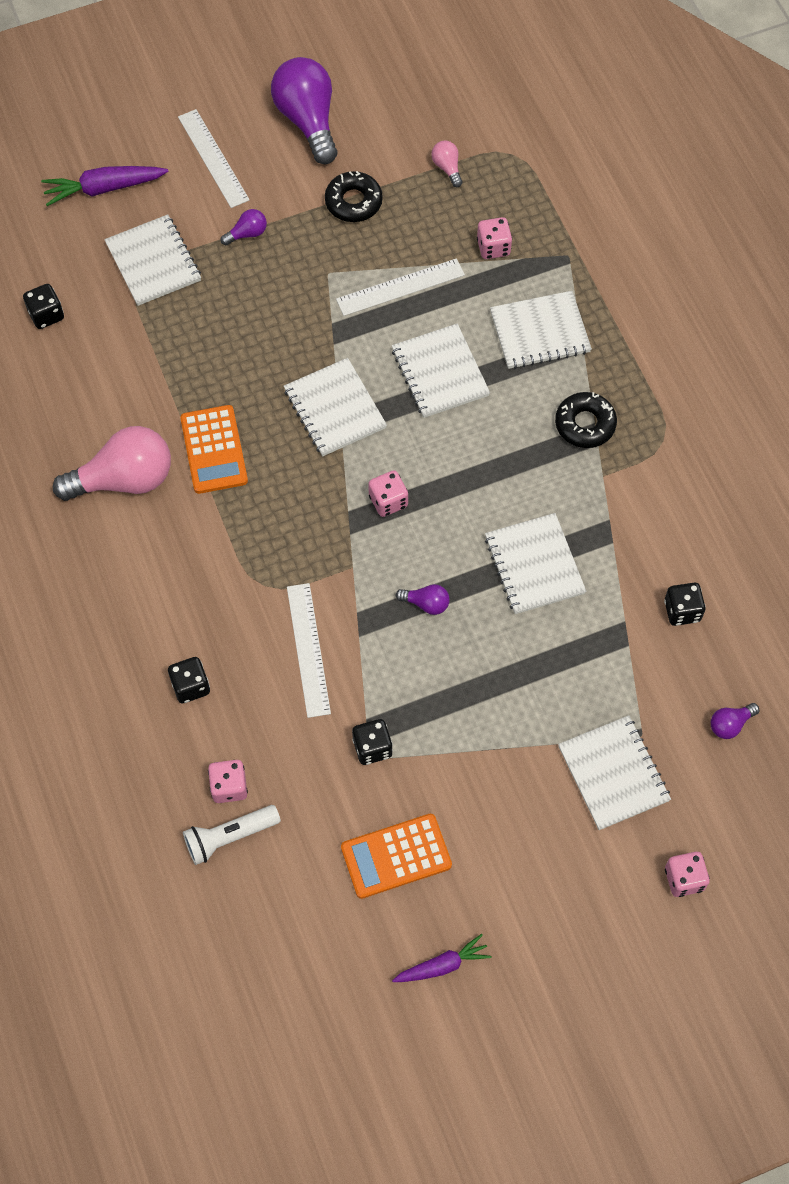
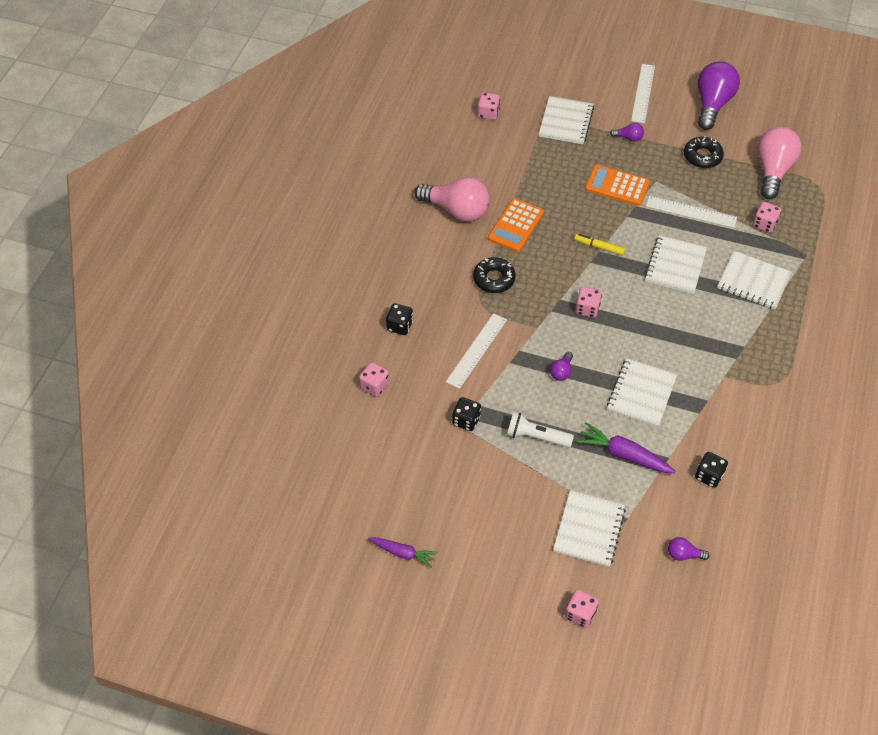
camera: 40 degrees right, 10 degrees down
(46, 315) = (488, 113): black dice -> pink dice
(104, 188) = (571, 74): purple carrot -> purple carrot (624, 455)
(229, 837) = (352, 409): white flashlight -> white flashlight (536, 437)
(335, 409) = (599, 247): white notebook -> yellow marker
(396, 856) = (429, 481): orange calculator -> orange calculator (617, 186)
(426, 603) = (561, 371): purple light bulb -> purple light bulb turned 60 degrees clockwise
(447, 168) = (772, 171): pink light bulb -> pink light bulb, size x2.27
(585, 424) = (738, 343): black donut -> black donut (494, 279)

